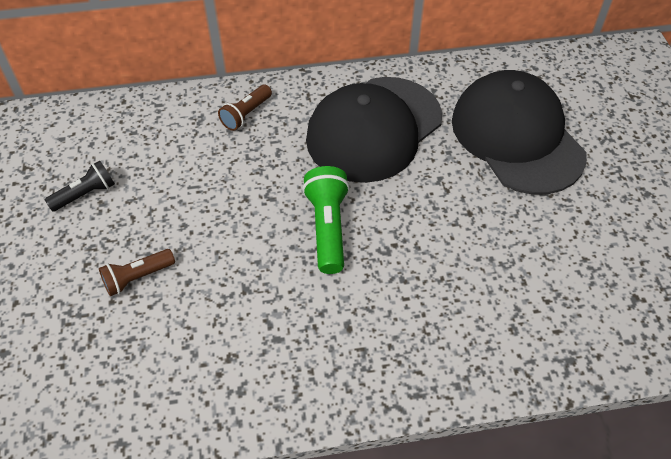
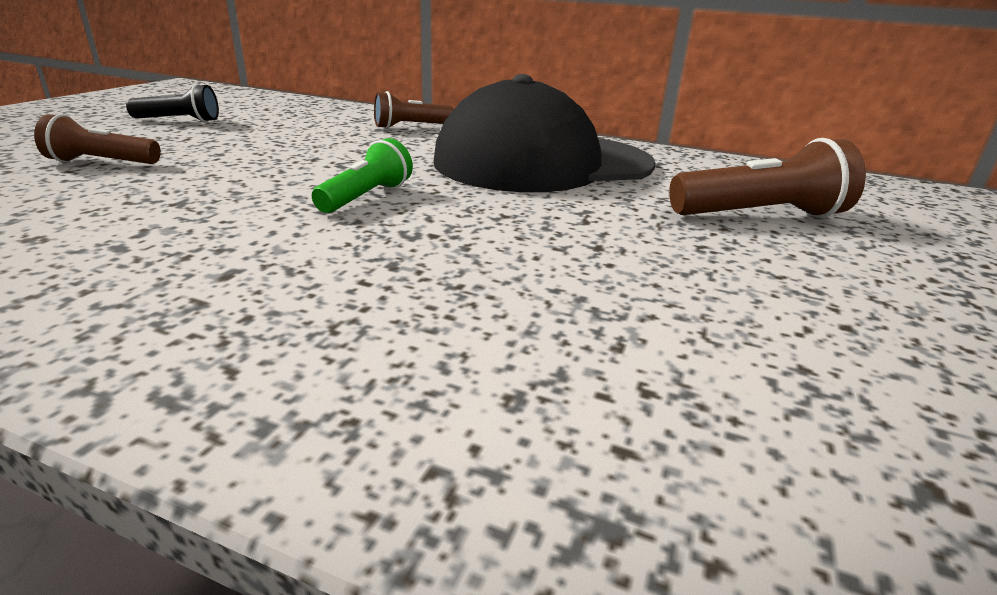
camera: 30 degrees right, 25 degrees down
(328, 228) = (366, 197): green flashlight -> green flashlight, size x0.65
(517, 137) = (760, 215): black cap -> brown flashlight

